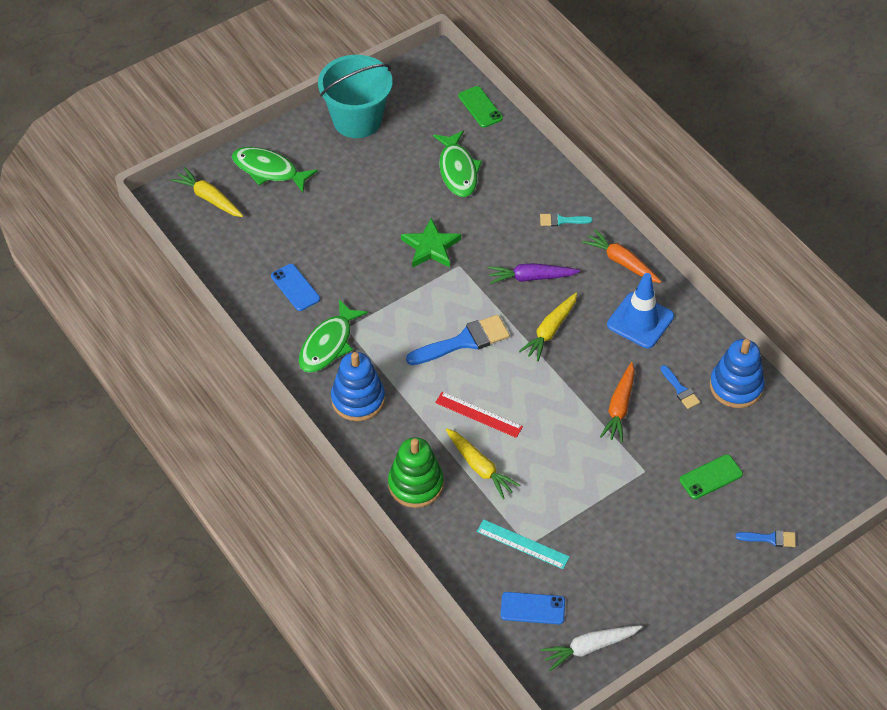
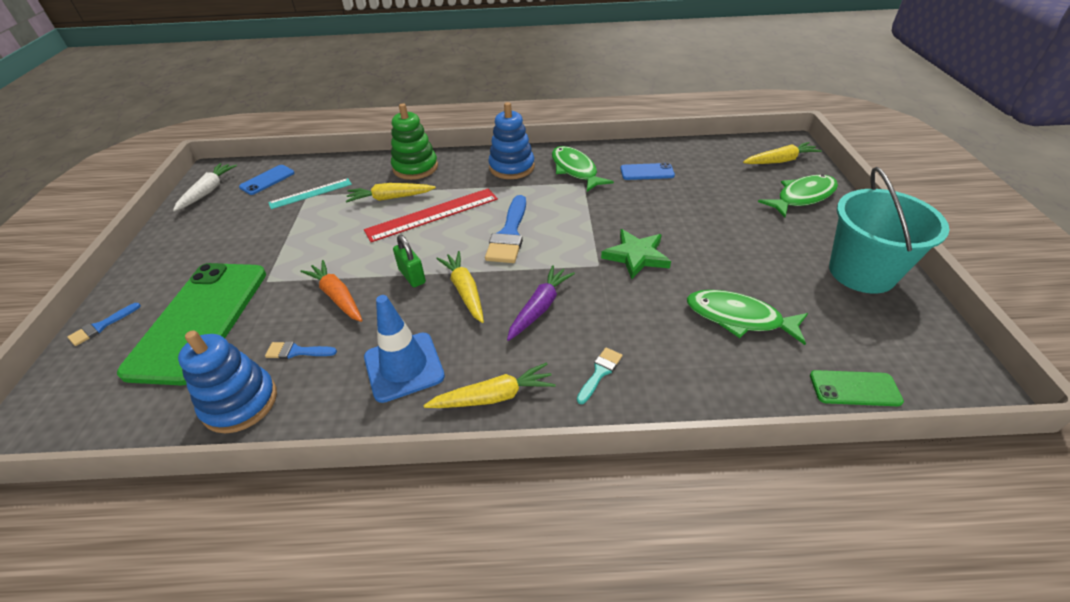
camera: 125 degrees right, 10 degrees down
(478, 414) = (432, 214): red ruler -> red ruler, size x1.58
(562, 375) = (412, 276): none -> green padlock
(621, 262) = (493, 396): orange carrot -> yellow carrot
(710, 477) = (200, 320): green phone -> green phone, size x2.33

